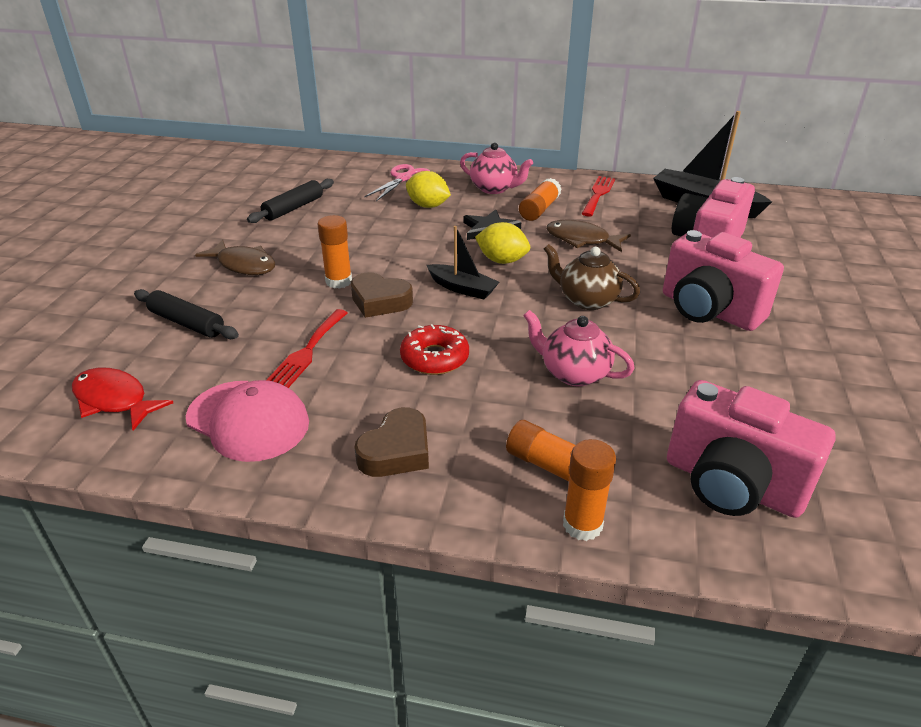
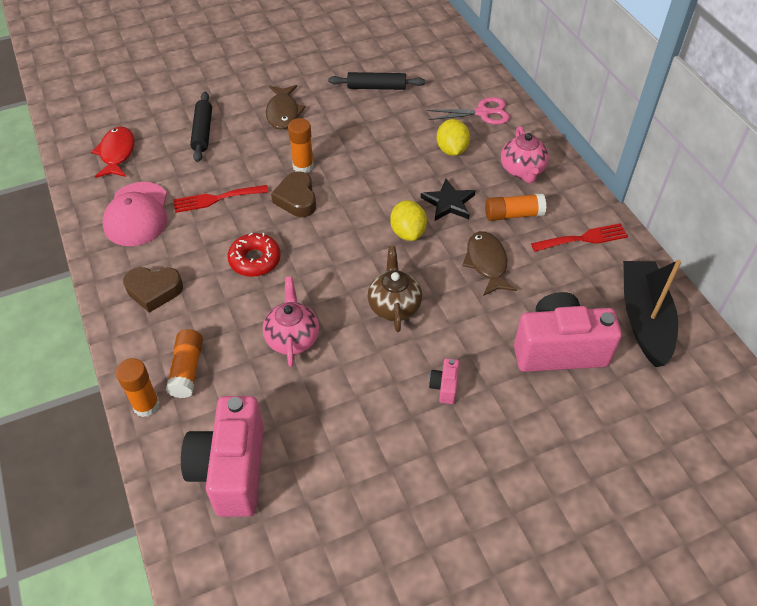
camera: 55 degrees right, 15 degrees up
(462, 288) = (349, 231): black boat -> none
(708, 310) = (444, 387): pink camera -> pink camera, size x0.41

